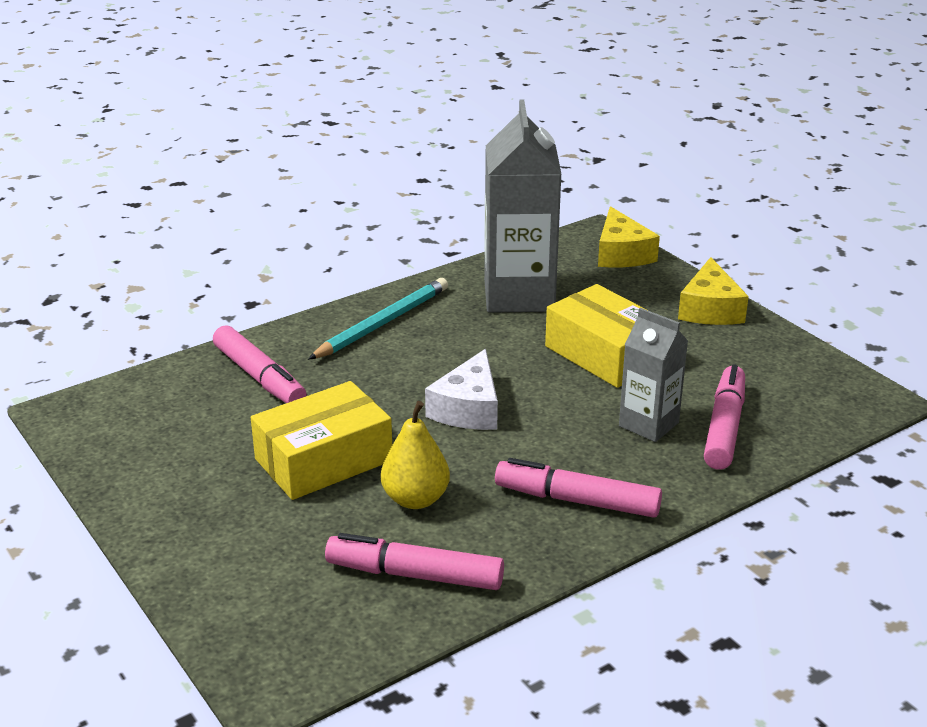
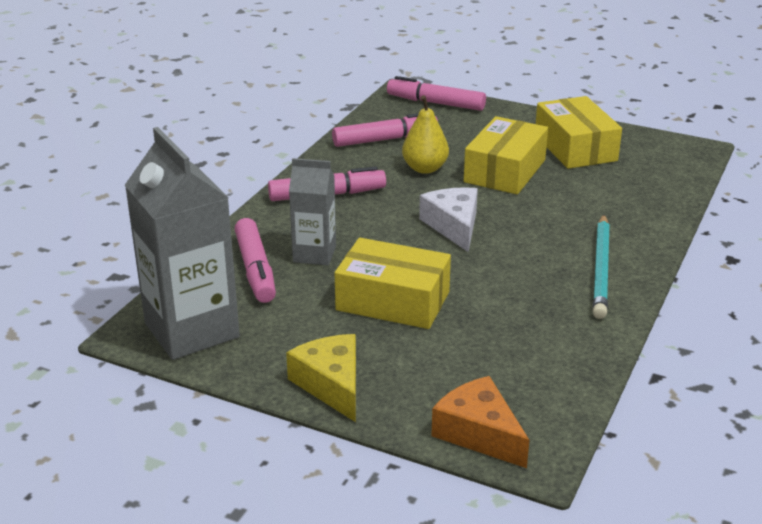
camera: 150 degrees right, 0 degrees up
(191, 464) = (575, 148): none -> yellow box
(259, 377) = (621, 202): pink marker -> pink marker (435, 103)
(519, 295) = (525, 336): grey carton -> grey carton (192, 330)
(621, 254) = (479, 433): yellow cheese -> orange cheese

